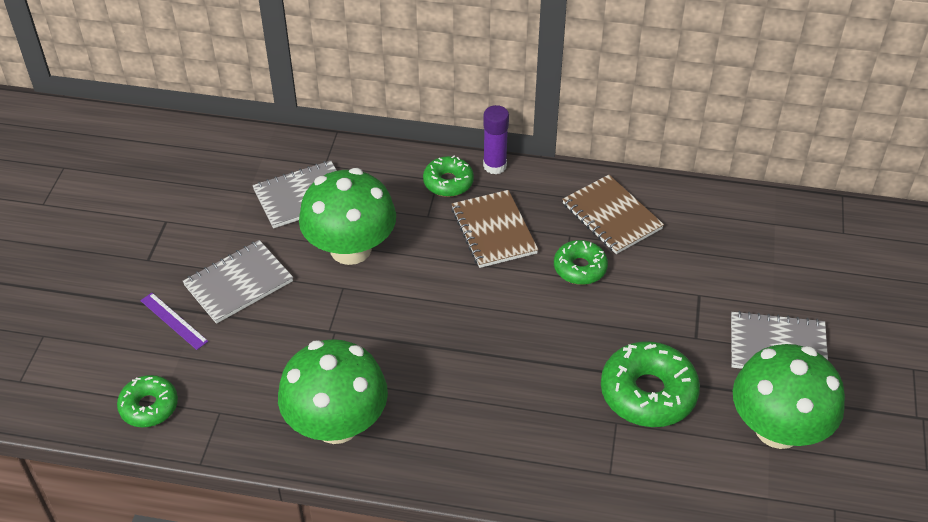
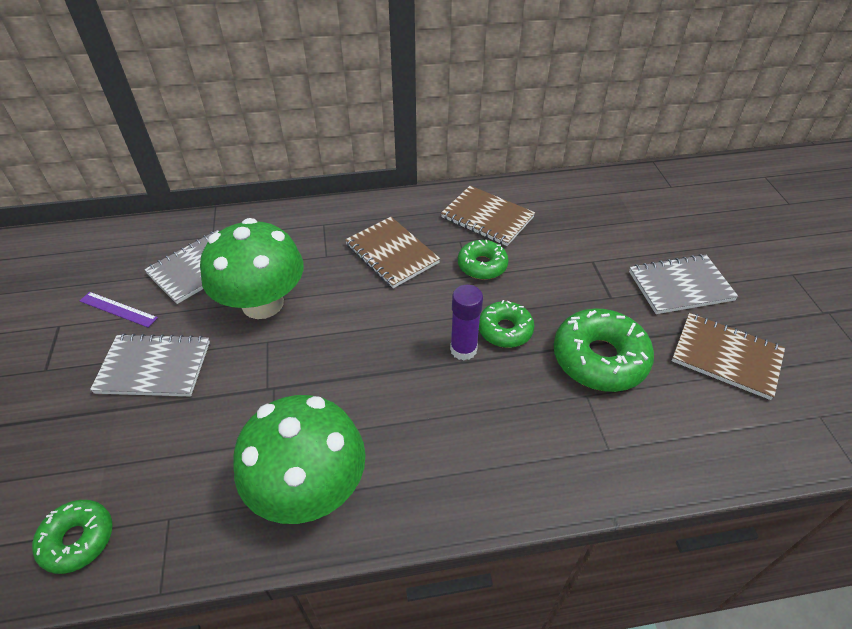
camera: 20 degrees left, 0 degrees up
(173, 321) = (88, 428): purple ruler -> purple ruler (118, 309)
(238, 283) = (154, 367): grey notebook -> grey notebook turned 60 degrees clockwise
(448, 182) = (334, 224): green donut -> green donut (505, 330)
(495, 166) = (369, 202): purple glue stick -> purple glue stick (463, 349)
(778, 429) = (726, 357): green mushroom -> brown notebook

